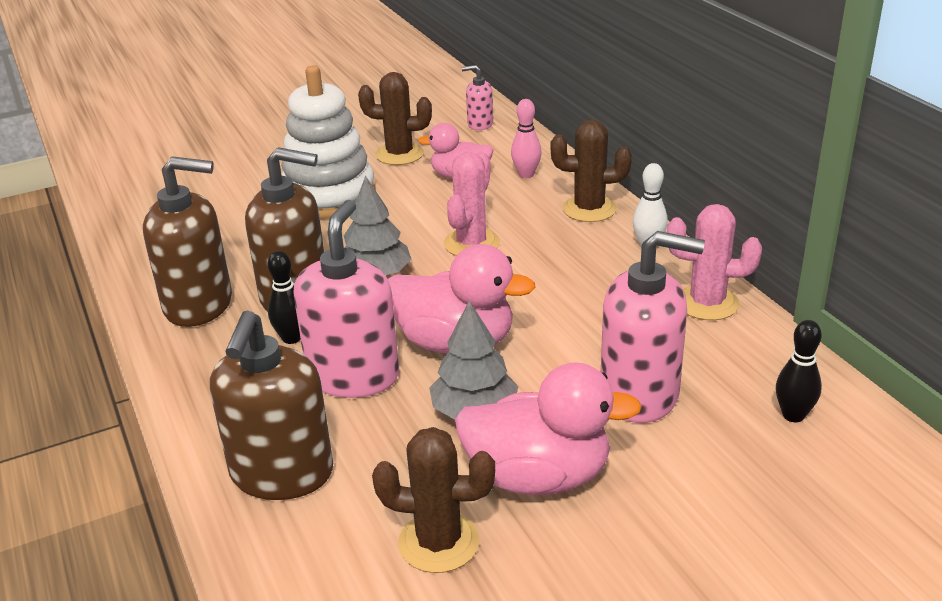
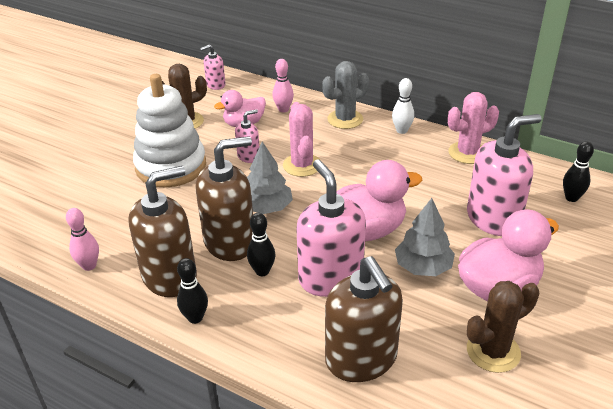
camera: 35 degrees left, 5 degrees up
(142, 264) = (89, 266): none -> pink bowling pin
(174, 355) = (195, 318): none -> black bowling pin
(423, 213) = (249, 156): none -> pink soap dispenser
(589, 209) = (345, 119): brown cactus -> grey cactus

